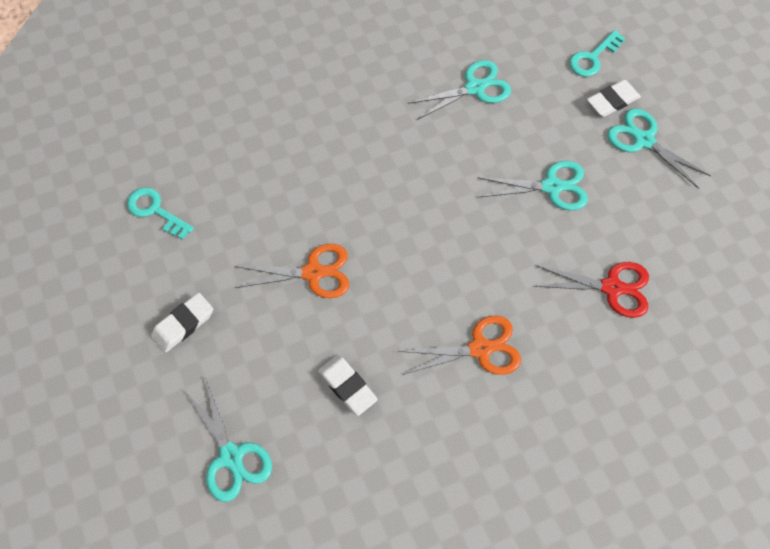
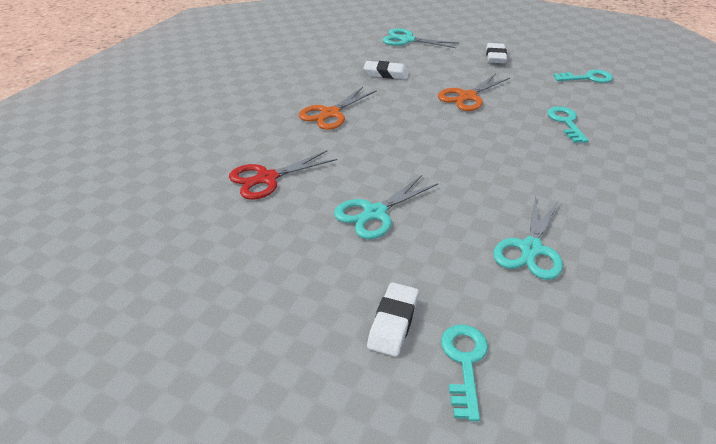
camera: 140 degrees right, 25 degrees down
(278, 170) = (566, 122): none -> turquoise key
(643, 140) = (326, 301): turquoise scissors -> none

